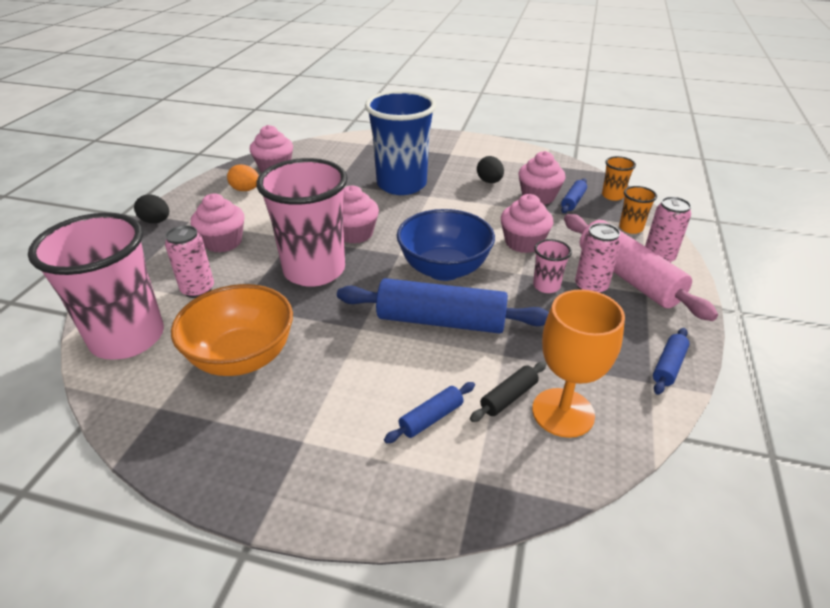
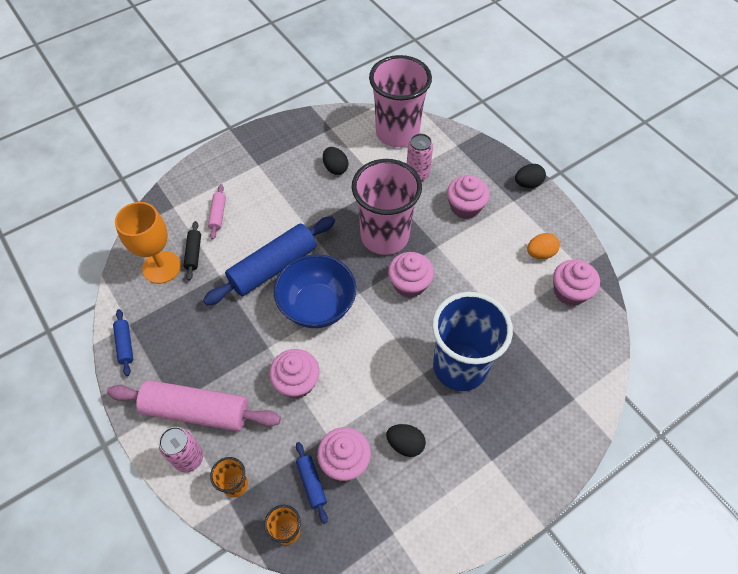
camera: 130 degrees right, 20 degrees up
(242, 357) = (335, 168): orange bowl -> black egg
(431, 418) = (218, 215): blue rolling pin -> pink rolling pin
(546, 286) = (242, 349): pink cup -> none
(591, 287) = (214, 375): pink can -> none

